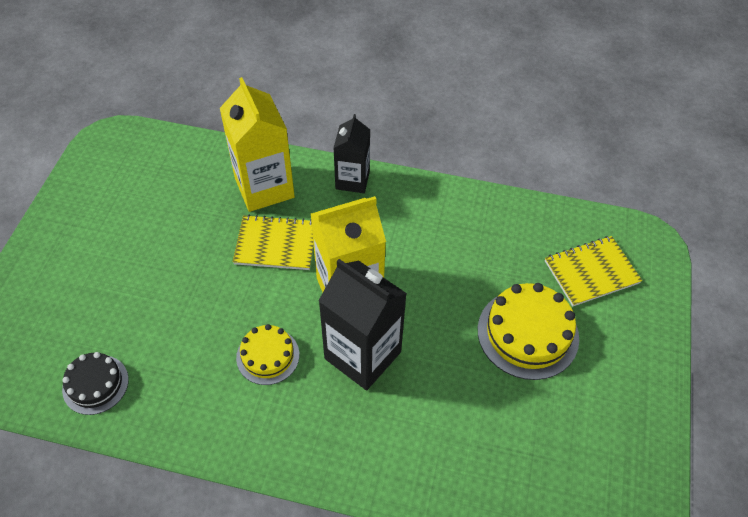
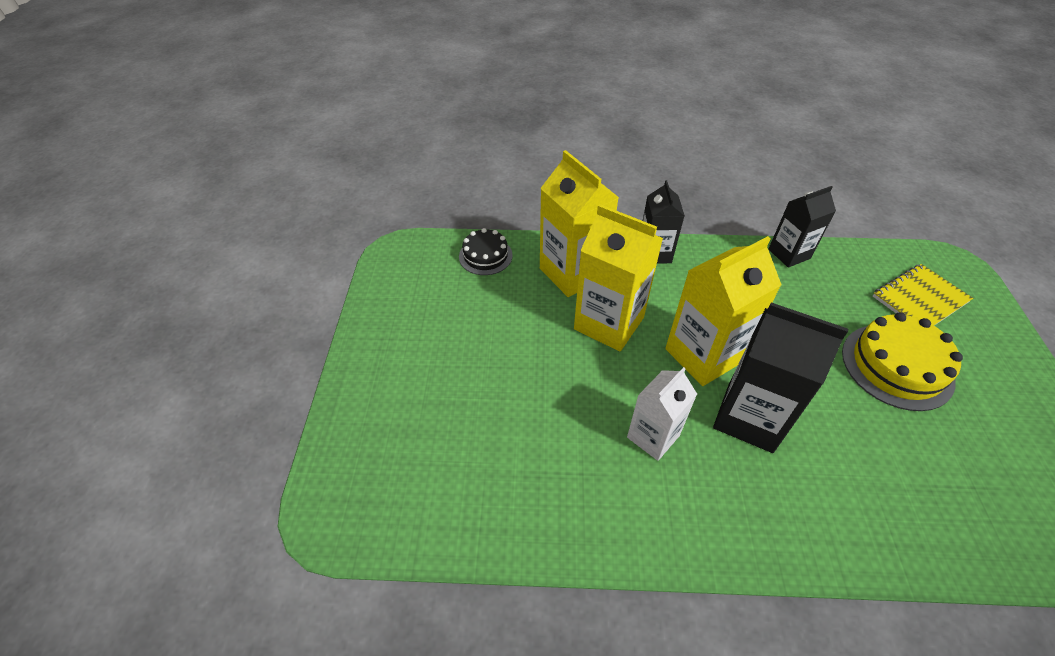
camera: 10 degrees left, 5 degrees down
(95, 384) = (478, 504): black cake -> black cake (485, 256)
(268, 356) = (653, 436): yellow cake -> white carton
(276, 244) = (609, 323): yellow notebook -> yellow carton
(486, 202) = (789, 254): none -> black carton

